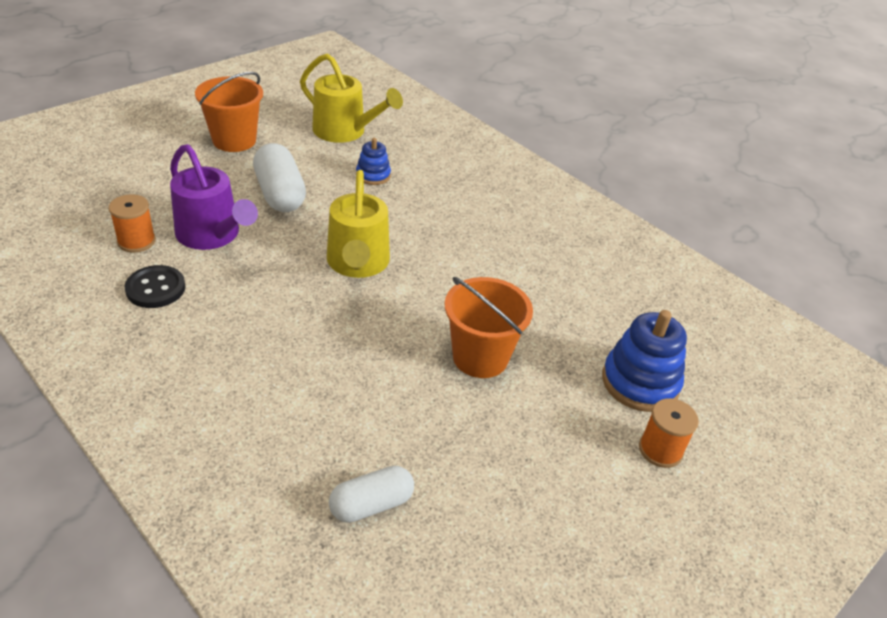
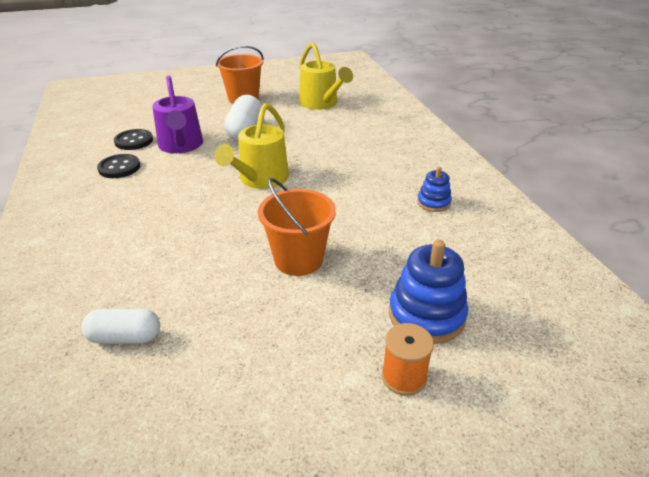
camera: 30 degrees right, 5 degrees down
(136, 241) = (134, 141): orange spool -> black button
(373, 175) = (318, 130): blue stacking toy -> blue stacking toy (433, 203)

